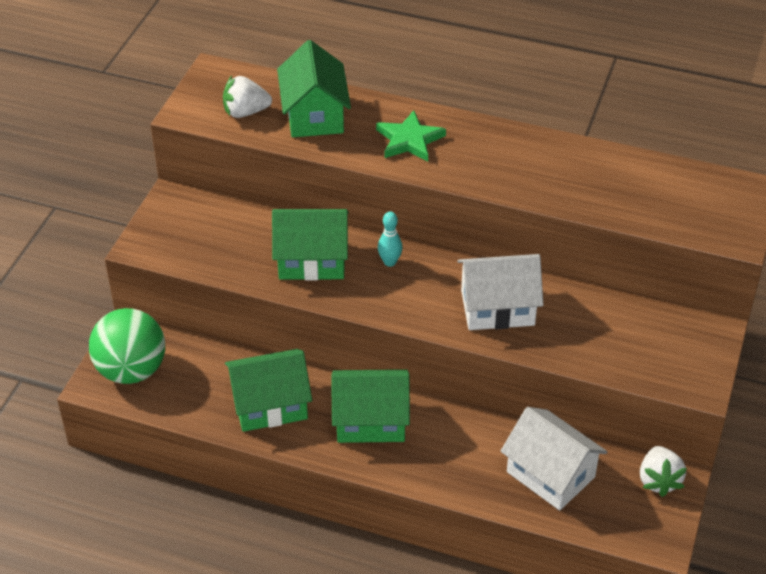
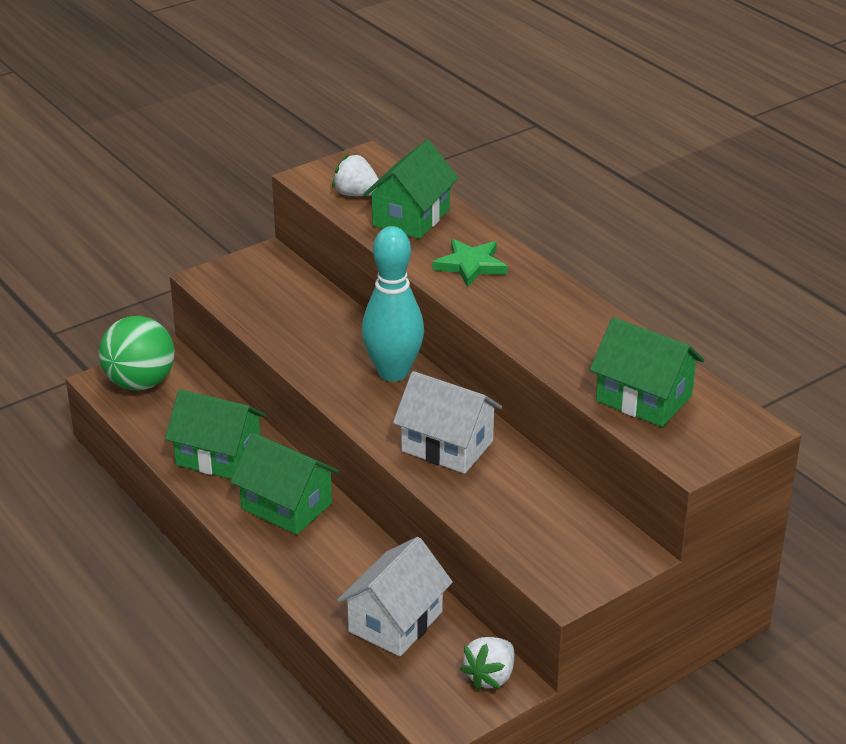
camera: 35 degrees right, 10 degrees down
(312, 260) = (329, 344): green house -> green house (643, 398)
(390, 262) = (393, 372): turquoise bowling pin -> turquoise bowling pin, size x2.35
(550, 474) = (395, 622): white house -> white house turned 45 degrees clockwise

